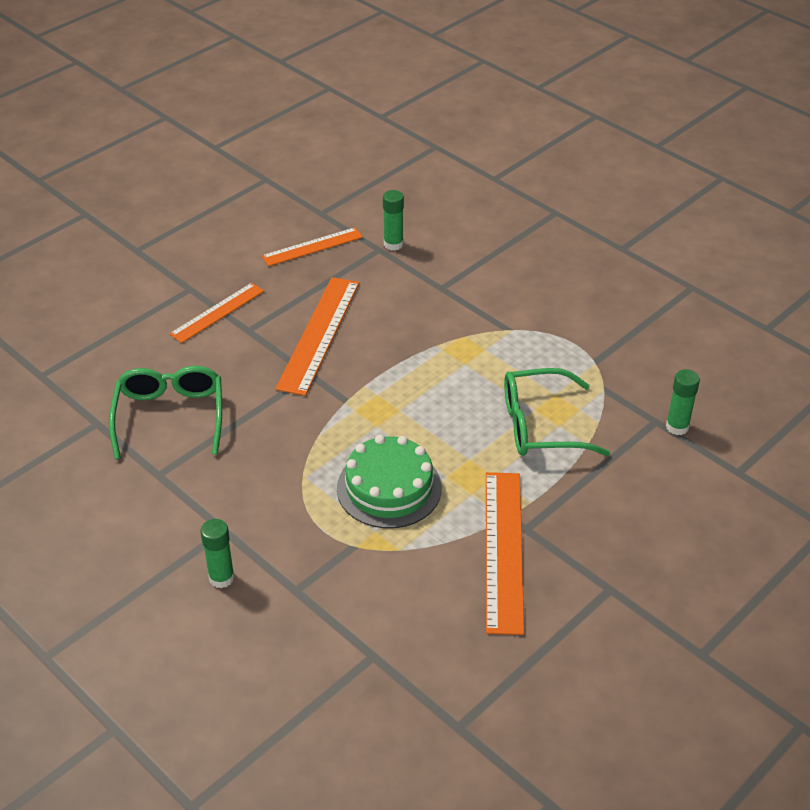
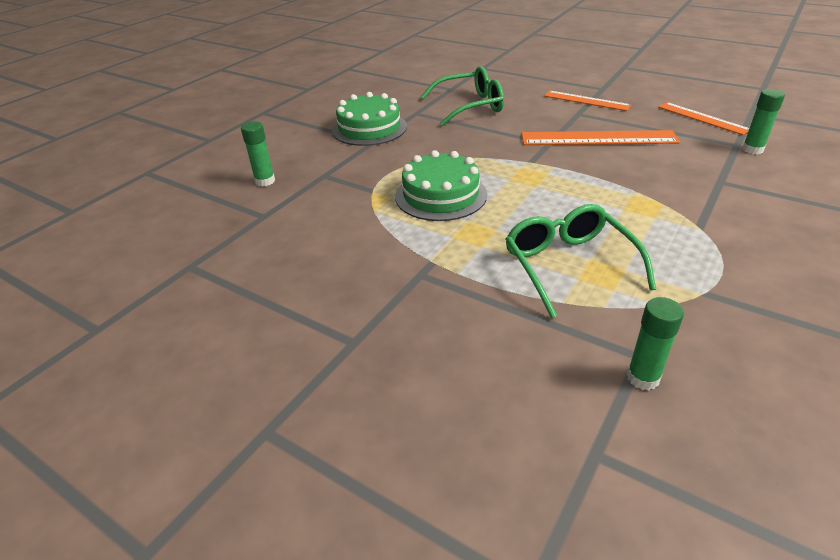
camera: 80 degrees right, 5 degrees down
(181, 529) = (369, 128): none -> green cake
(221, 578) = (330, 148): green glue stick -> green glue stick (265, 181)
(503, 550) = (388, 264): orange ruler -> none

